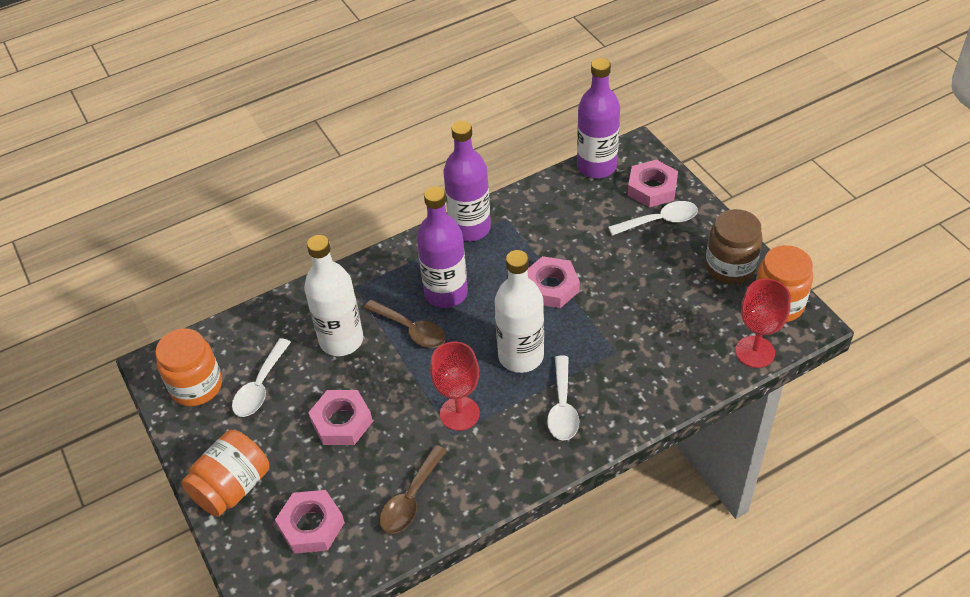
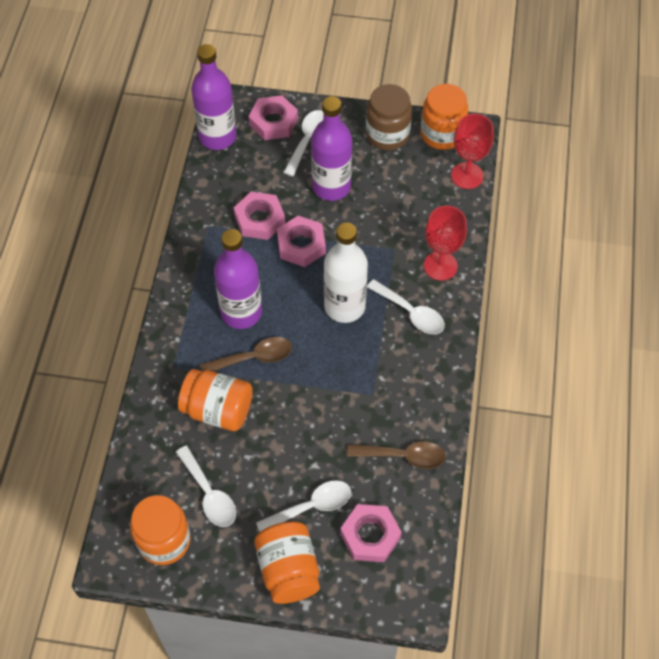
camera: 55 degrees left, 10 degrees up
(304, 463) = (311, 507): none -> white spoon
(341, 340) = (218, 410): white bottle -> orange jar
(341, 422) = (296, 458): pink nut -> pink nut (259, 219)
(411, 499) = (403, 456): brown spoon -> brown spoon turned 60 degrees counterclockwise
(459, 413) = (359, 378): red goblet -> red goblet (440, 266)
(470, 228) = (193, 254): purple bottle -> purple bottle (331, 187)

